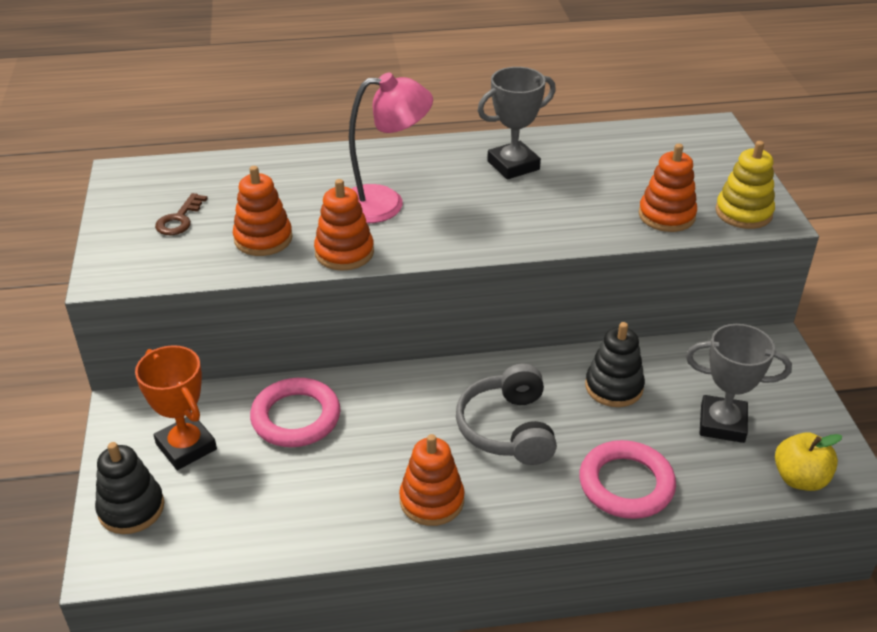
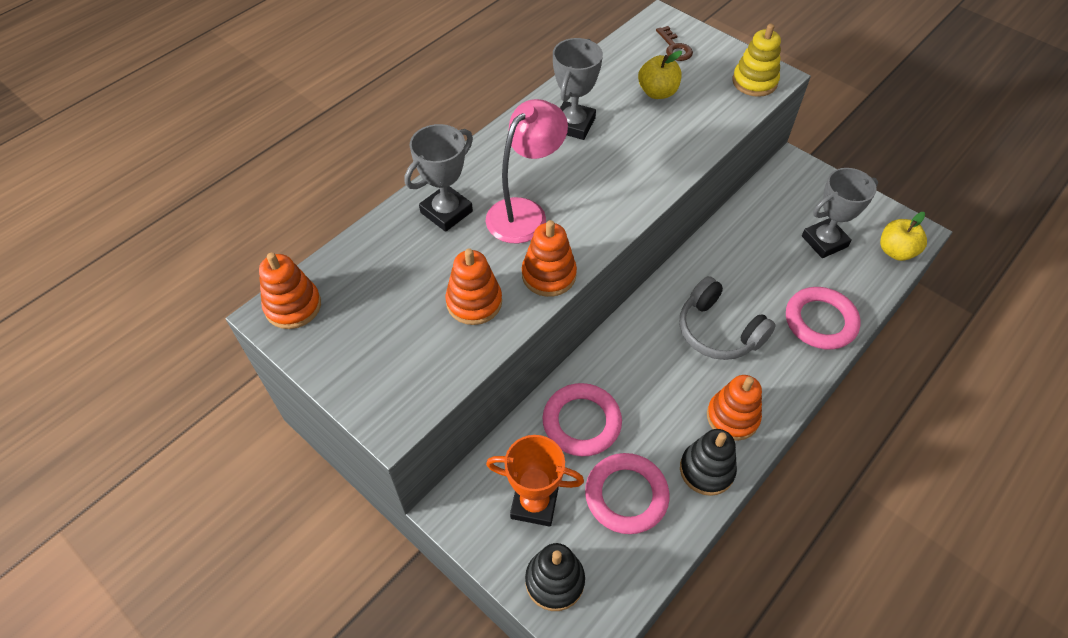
camera: 40 degrees left, 15 degrees up
(179, 219) = (384, 328): brown key -> brown key (674, 48)
(262, 492) = (626, 495): none -> pink ring
(325, 173) = (446, 212): none -> grey trophy
(614, 387) = (743, 256): black stacking toy -> black stacking toy (706, 470)
(627, 177) = (657, 92): none -> yellow apple
(666, 215) = (715, 111): orange stacking toy -> orange stacking toy (293, 306)

